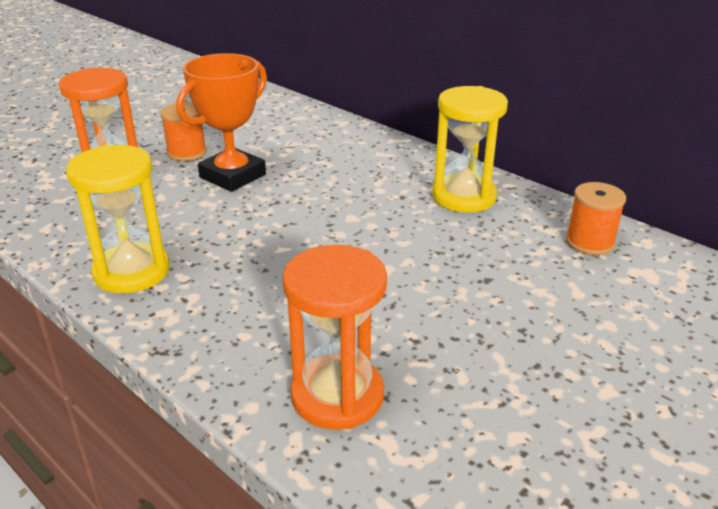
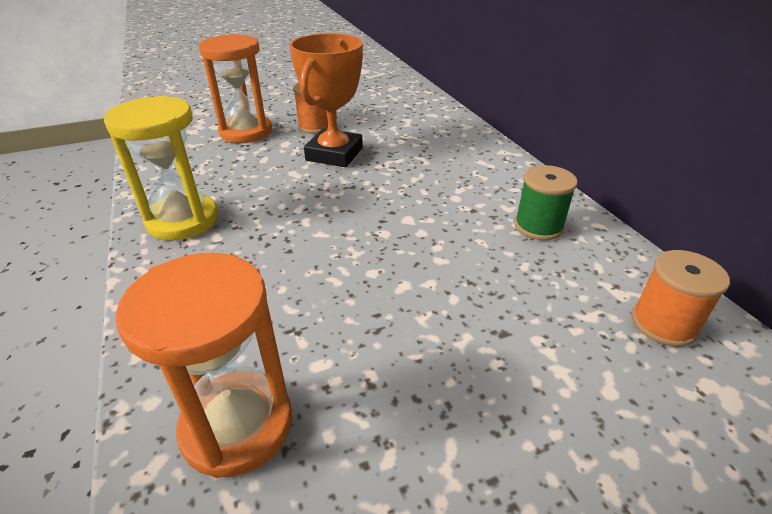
camera: 25 degrees right, 5 degrees up
(232, 176) = (334, 154): orange trophy -> orange trophy turned 45 degrees counterclockwise
(463, 197) = (538, 226): yellow hourglass -> green spool

